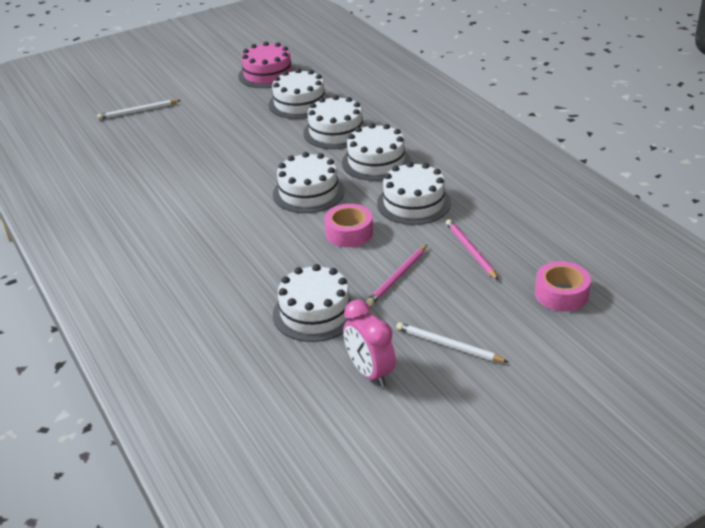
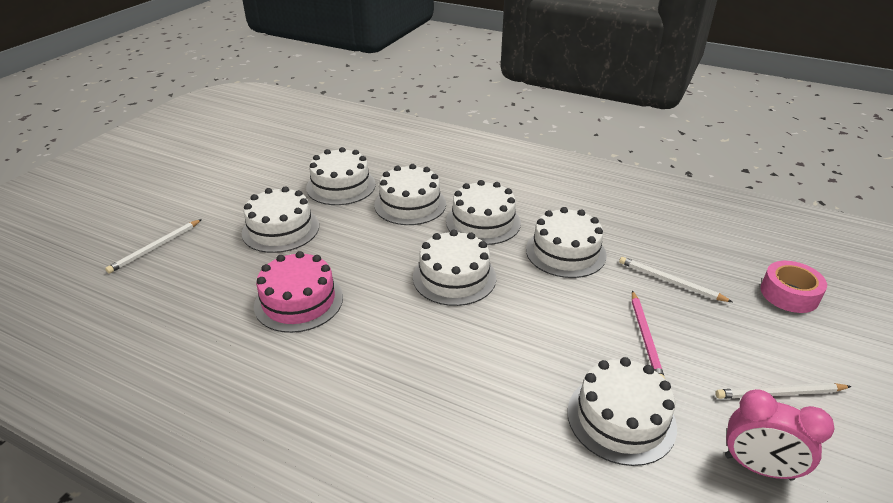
camera: 35 degrees left, 0 degrees up
(226, 123) = (280, 229): none -> white cake
(267, 74) = (274, 166): pink cake -> pink cake (299, 301)
(349, 233) = (544, 307): pink tape -> none
(470, 251) = (670, 281): pink pencil -> white pencil

